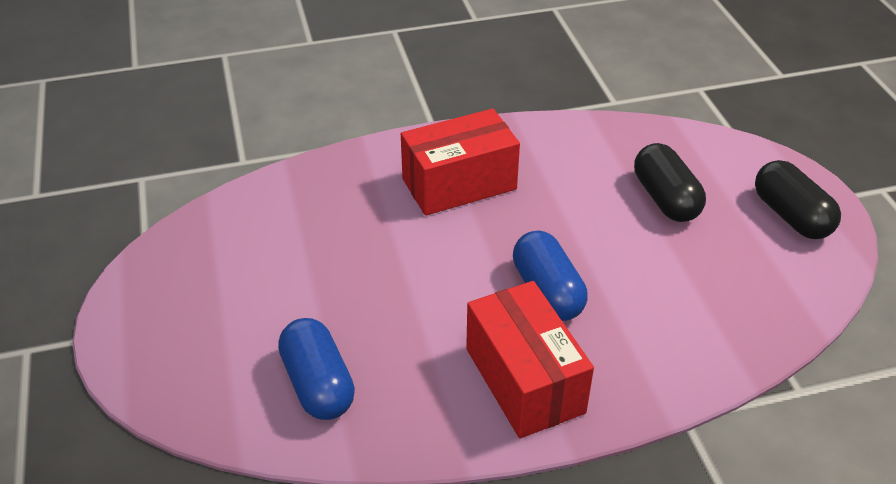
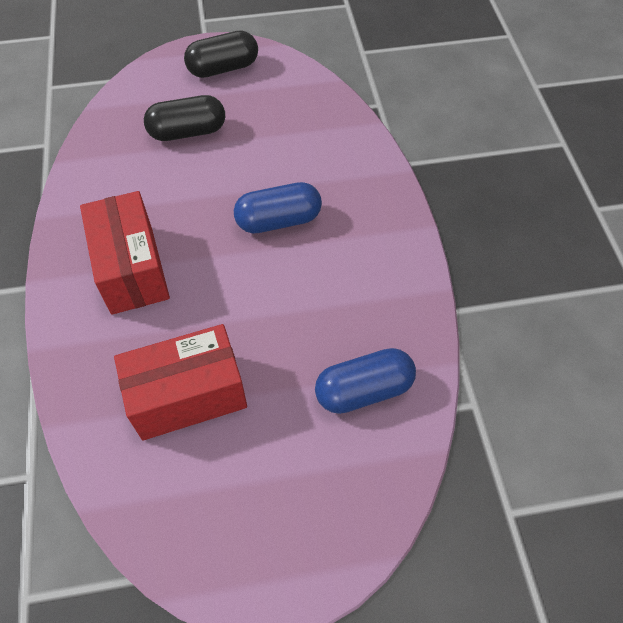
camera: 85 degrees left, 15 degrees up
(524, 380) = (367, 246): red box -> red box (188, 396)

